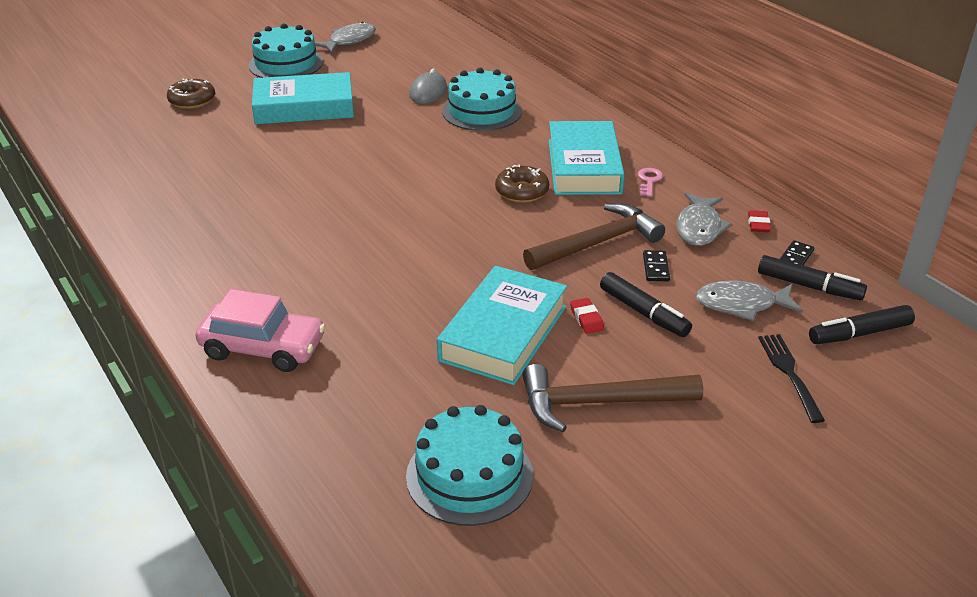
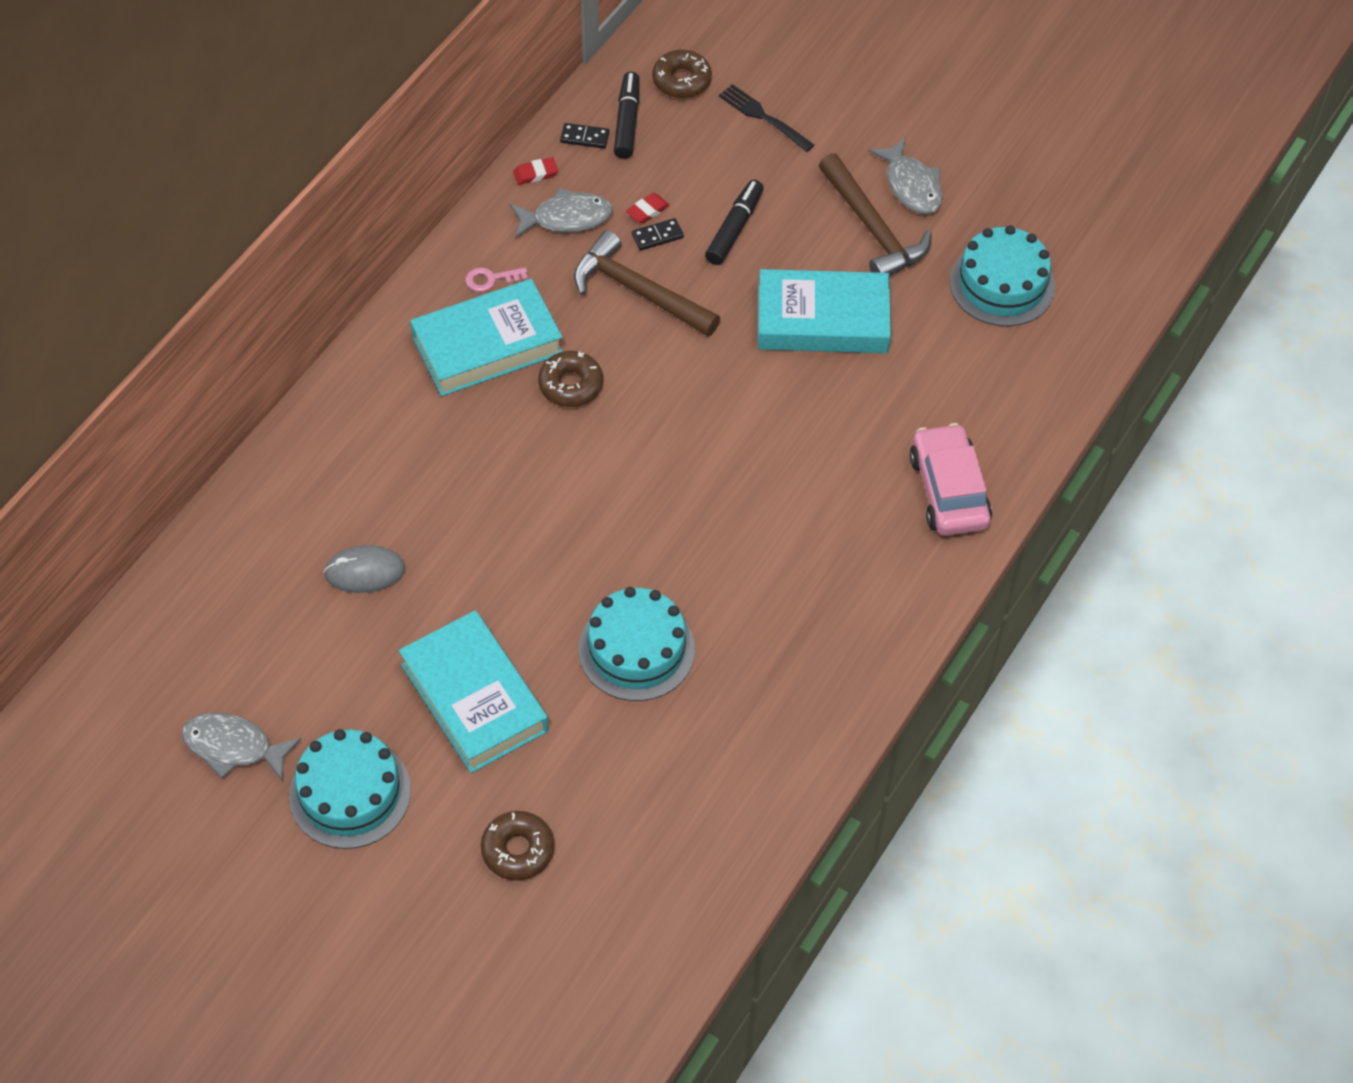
camera: 115 degrees left, 20 degrees up
(482, 111) = (394, 490): turquoise cake -> turquoise cake (636, 649)
(586, 319) = (767, 266): red eraser -> red eraser (647, 211)
(741, 304) = (683, 163): grey fish -> grey fish (911, 185)
(790, 374) = (764, 117): black fork -> black fork turned 75 degrees clockwise
(859, 333) = (681, 81): black marker -> brown donut

